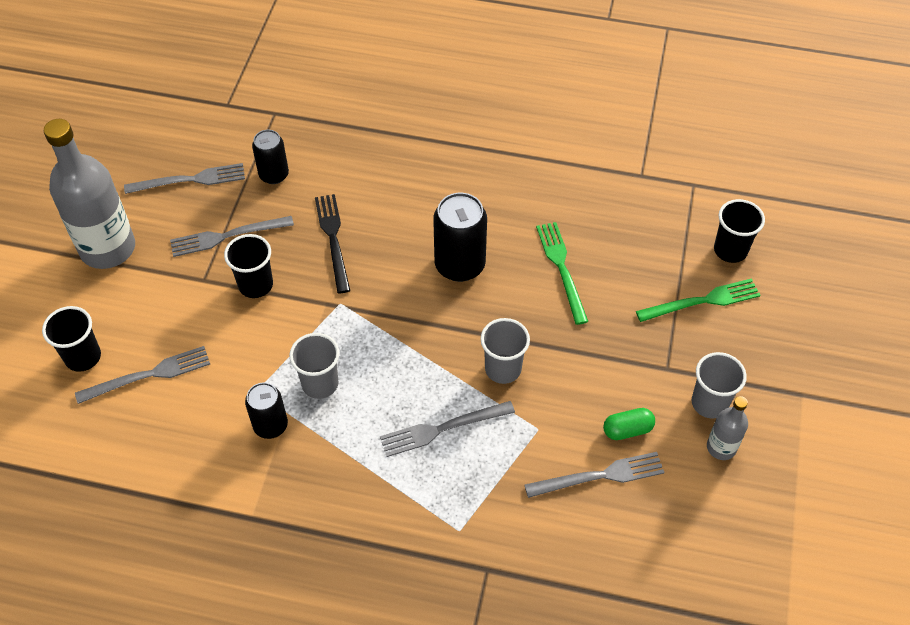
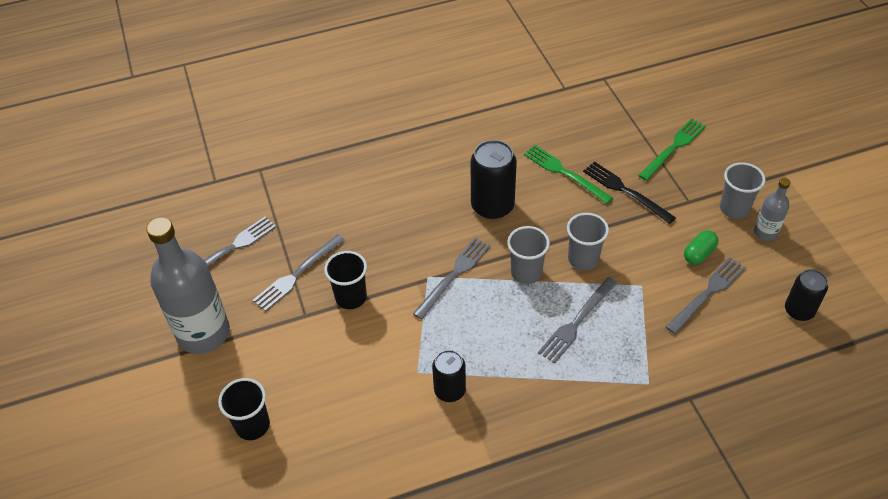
camera: 30 degrees left, 5 degrees down
(148, 375) = (320, 408): grey fork -> grey fork (454, 275)
(274, 175) = (297, 213): black can -> black can (799, 311)
(320, 384) = (461, 340): grey cup -> grey cup (526, 273)
(333, 239) = (383, 235): black fork -> black fork (625, 191)
(730, 250) = (663, 107): black cup -> none

